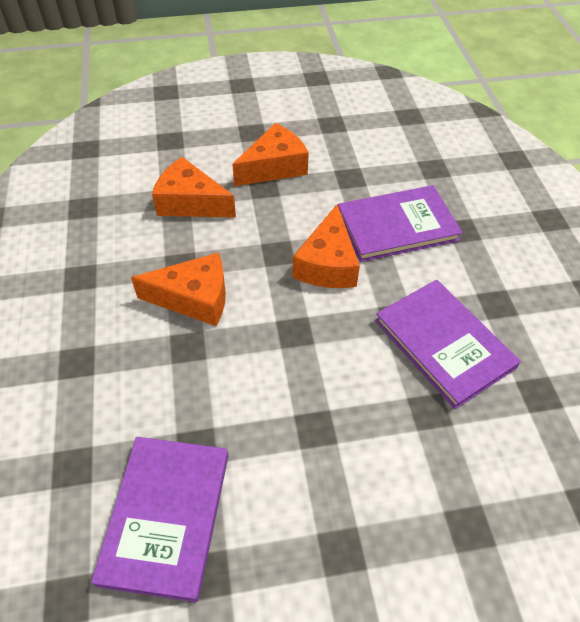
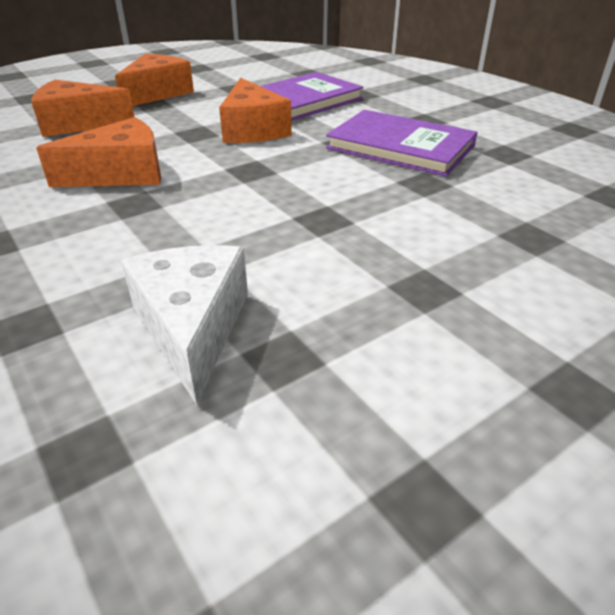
camera: 25 degrees left, 15 degrees down
(166, 516) = (192, 327): purple book -> white cheese

